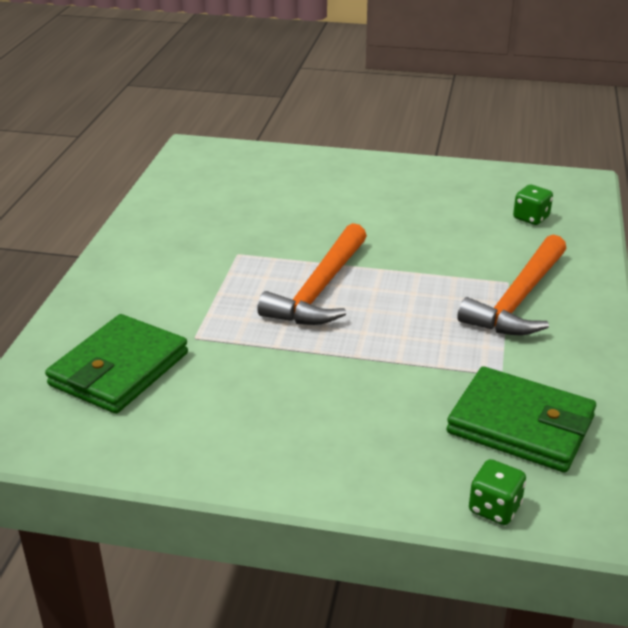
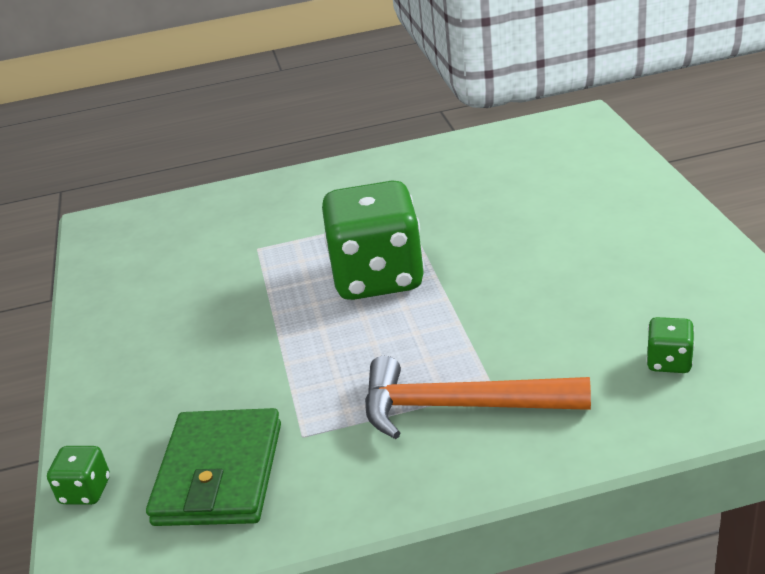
camera: 70 degrees right, 0 degrees up
(119, 369) = (194, 235): green wallet -> none
(319, 289) = (378, 278): orange hammer -> green dice

